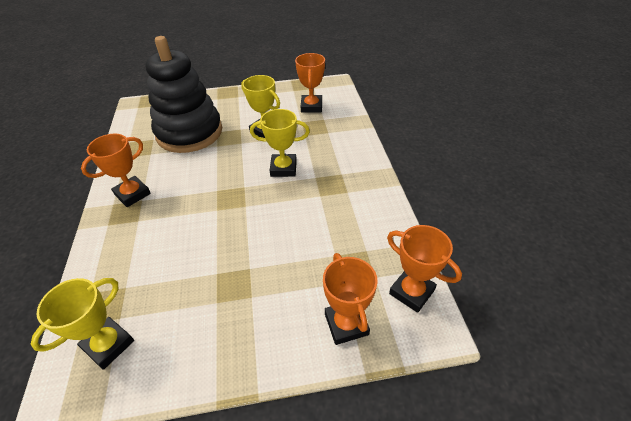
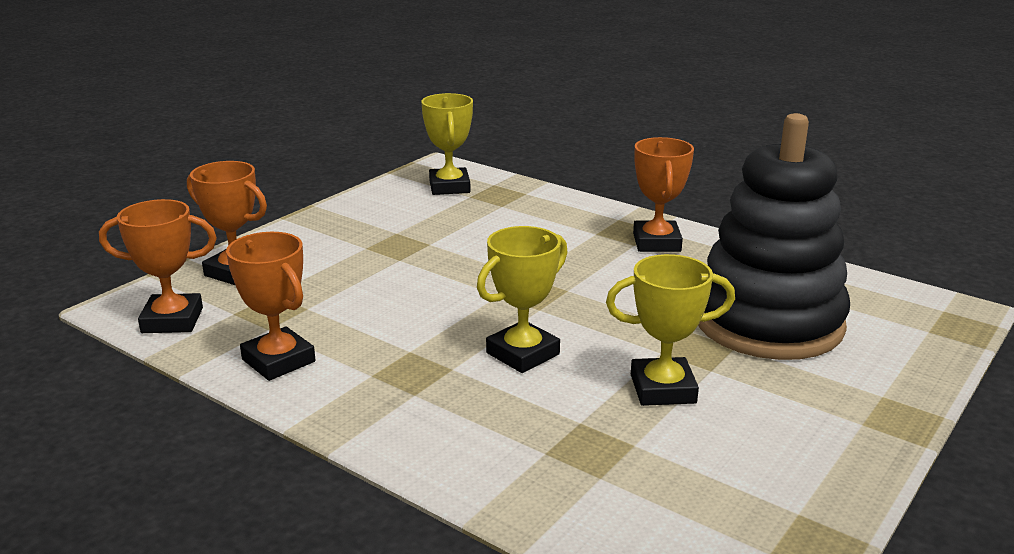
camera: 135 degrees right, 20 degrees down
(311, 106) = (676, 491): orange trophy -> orange trophy (278, 361)

